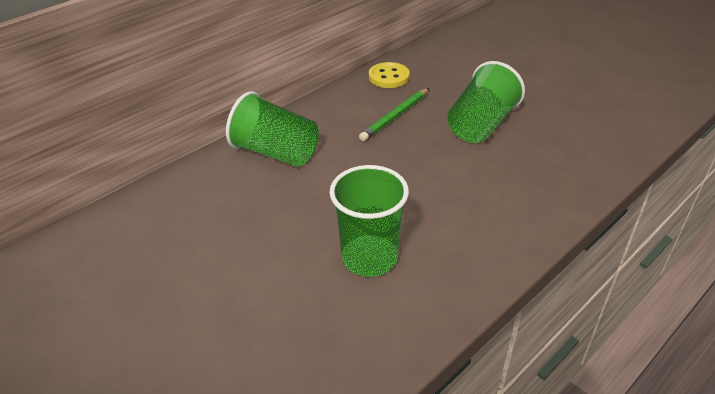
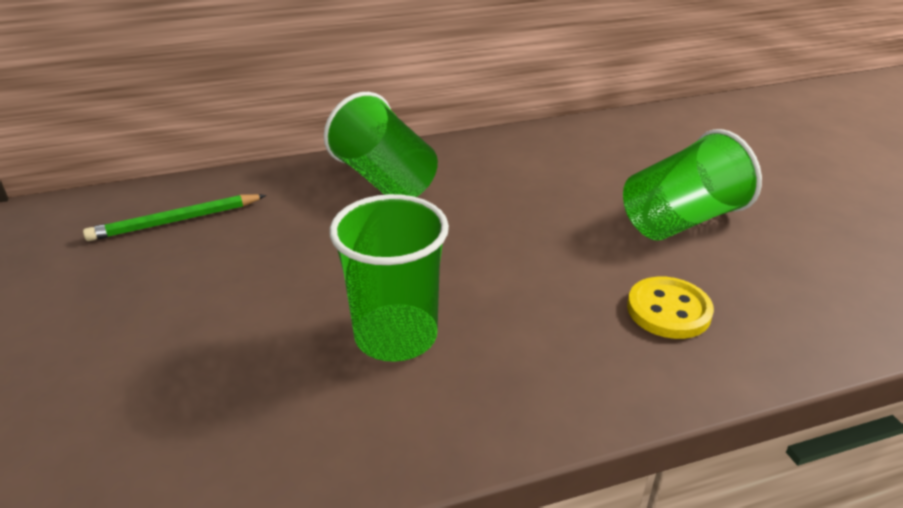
camera: 25 degrees right, 5 degrees down
(388, 77) = (593, 133): yellow button -> yellow button (668, 310)
(395, 116) = (565, 179): green pencil -> green pencil (175, 221)

